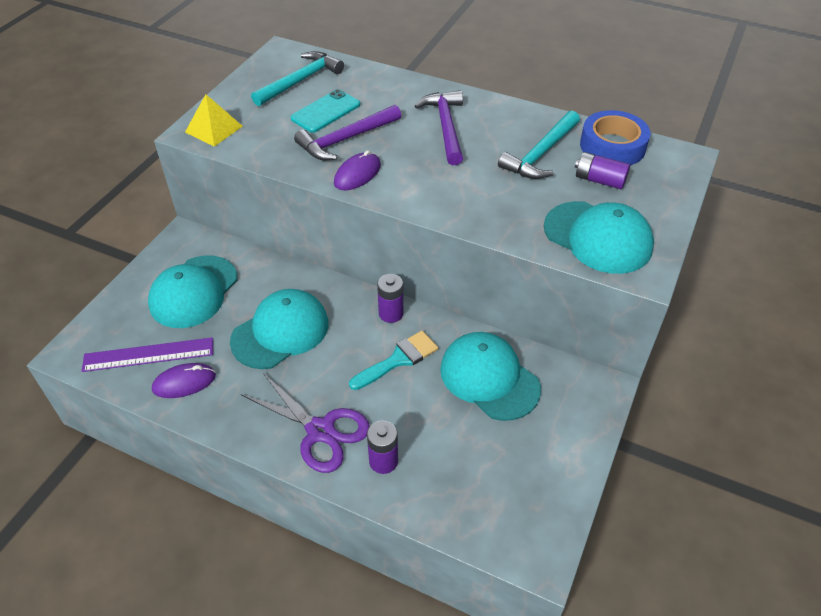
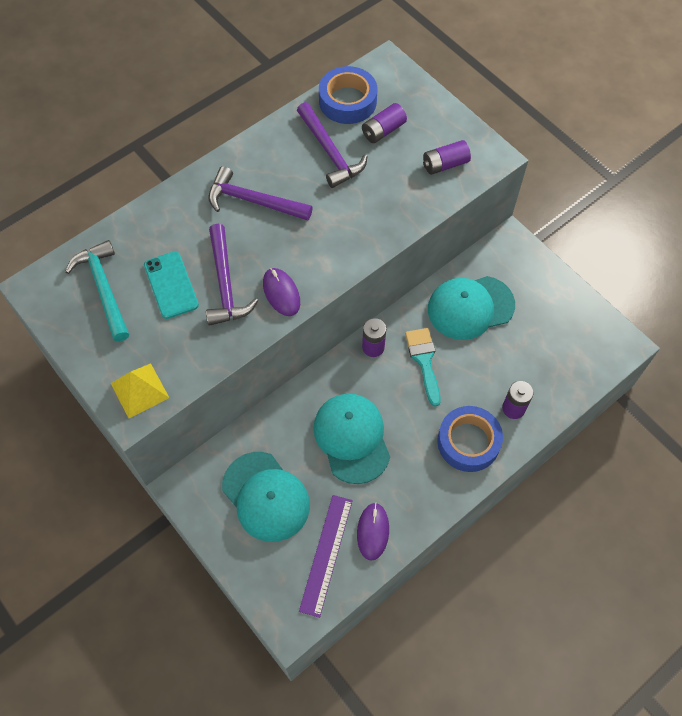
camera: 65 degrees left, 15 degrees up
(320, 431) = (468, 442): purple scissors -> blue tape
(540, 154) = (330, 152): turquoise hammer -> purple hammer
(598, 237) = (445, 164): turquoise cap -> purple battery

